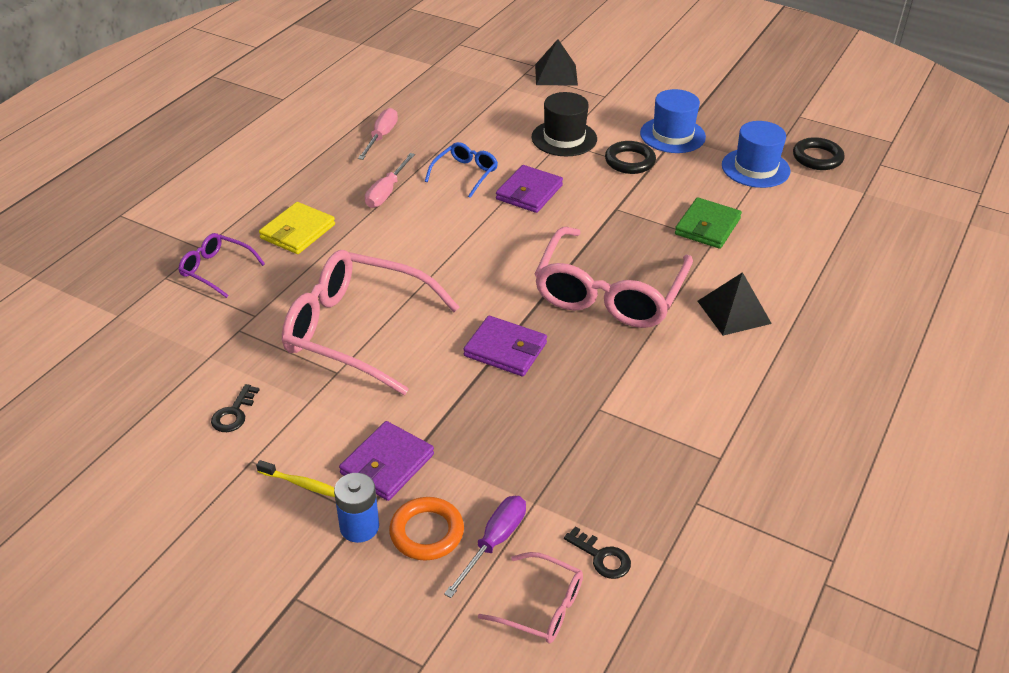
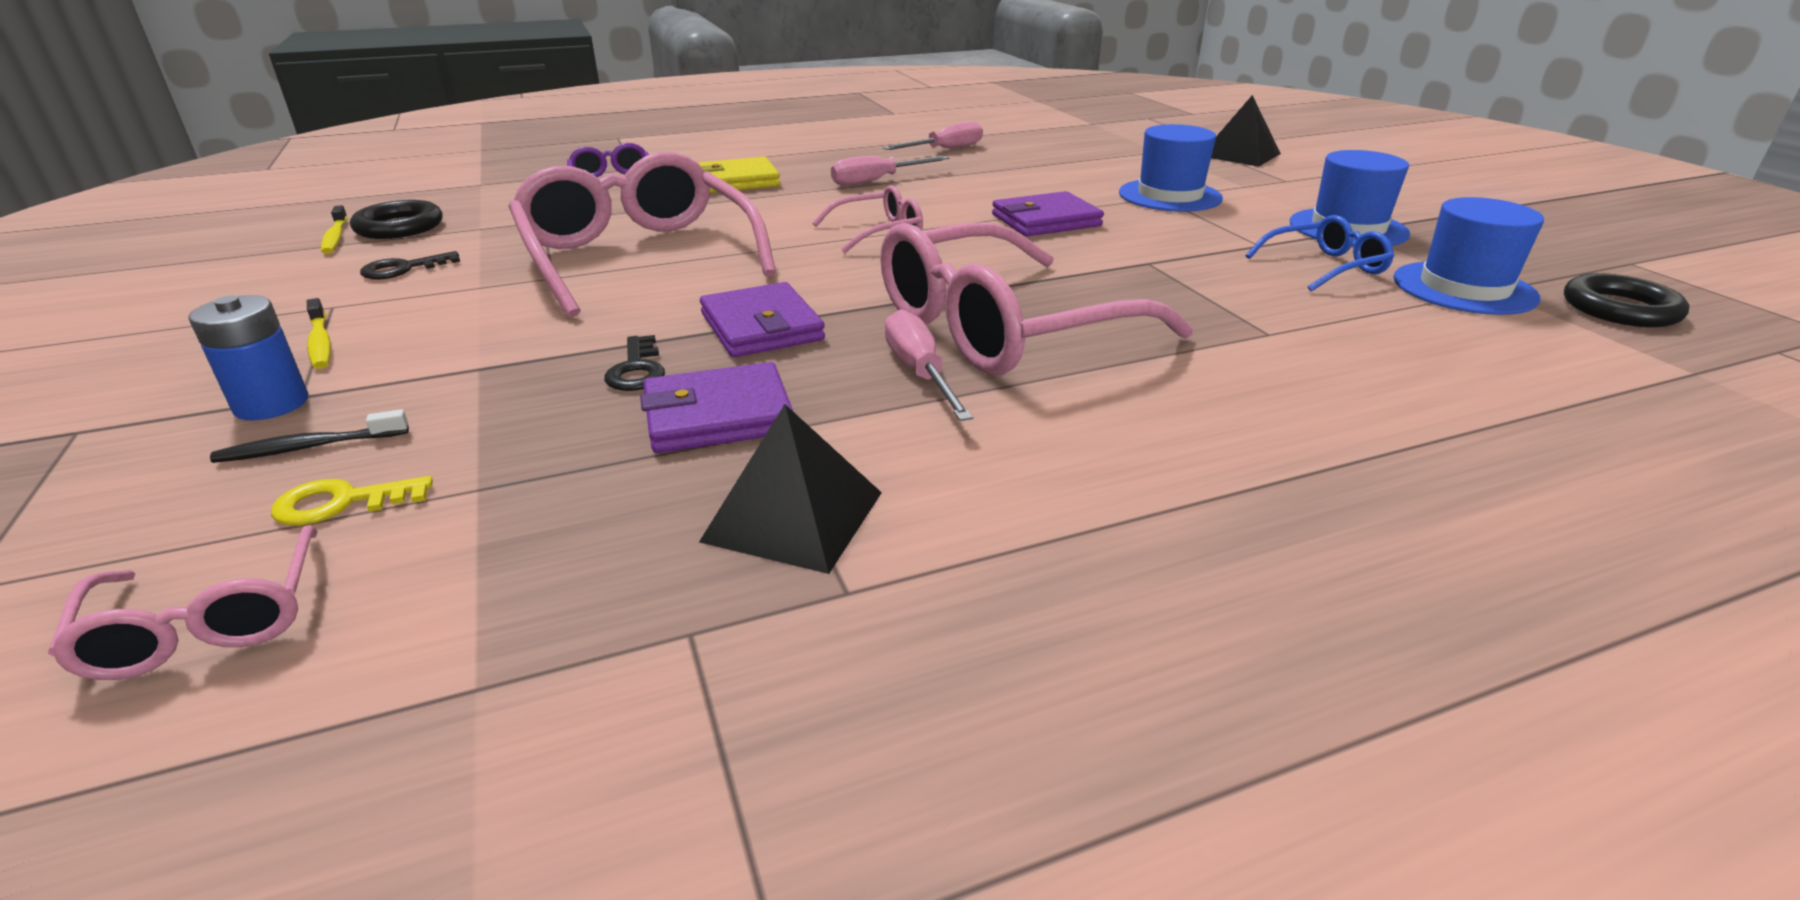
camera: 40 degrees right, 10 degrees down
(125, 414) = (335, 237): none -> yellow toothbrush
(387, 464) = (424, 365): purple wallet -> purple wallet (718, 415)
(427, 532) = (309, 447): orange ring -> black toothbrush
(457, 245) = (878, 232): none -> pink glasses
(465, 174) = (989, 190): blue glasses -> blue glasses (1324, 267)
(494, 542) = (341, 503): purple screwdriver -> yellow key
(564, 138) = (1170, 196): black hat -> blue hat
(602, 557) = (409, 614): black key -> black key (637, 370)
(612, 341) = (920, 372): none -> pink screwdriver
(629, 161) = (1239, 232): black ring -> black ring (399, 227)
(707, 226) = (1279, 317): green wallet -> none
(734, 312) = (1186, 417): black pyramid -> black pyramid (794, 516)

